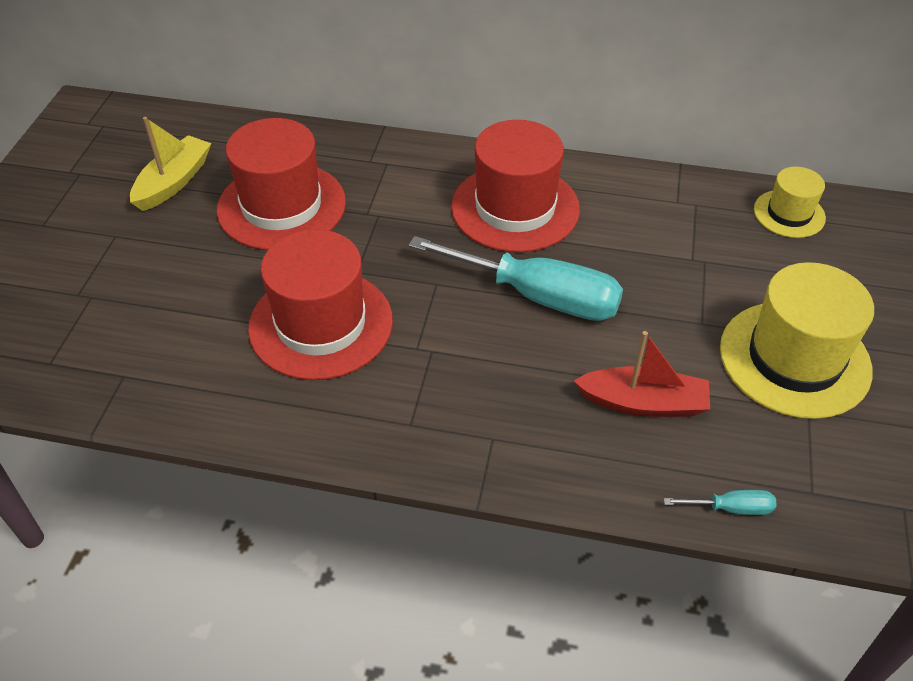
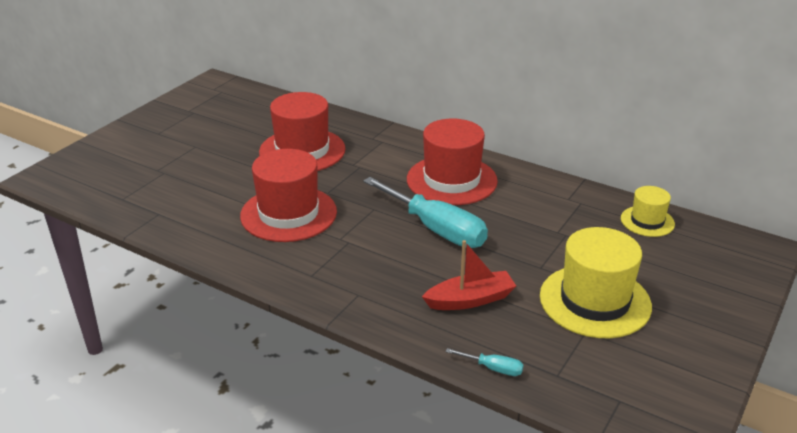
camera: 20 degrees right, 15 degrees down
(173, 182) = (245, 126): yellow boat -> none
(643, 403) = (470, 300): red boat -> red boat turned 45 degrees counterclockwise

